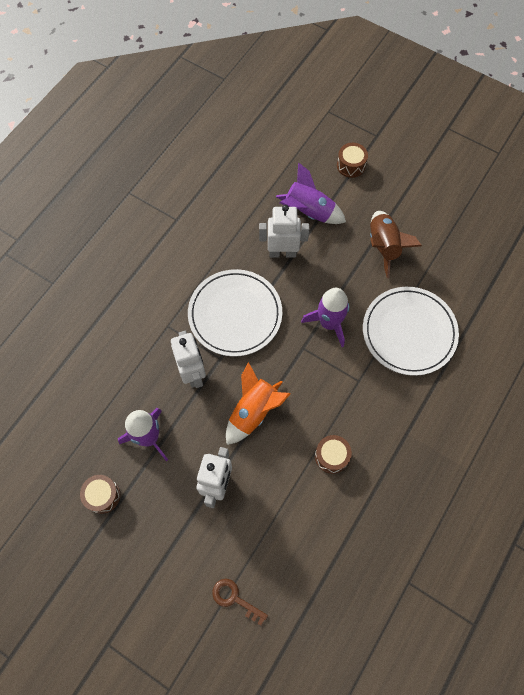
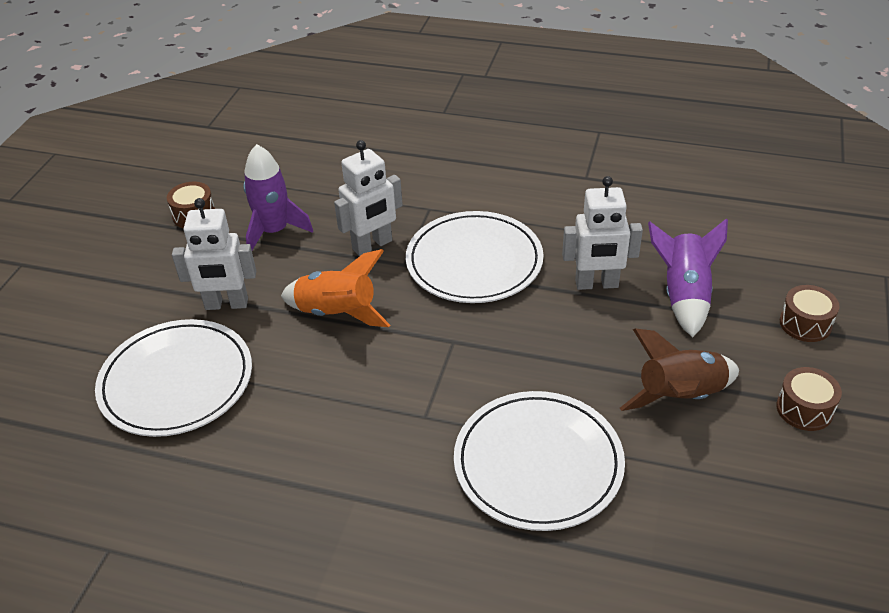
camera: 75 degrees right, 25 degrees down
(235, 599) = (76, 357): brown key -> none
(282, 253) = (596, 284): white robot -> white robot turned 105 degrees clockwise
(283, 528) = (176, 381): none -> white plate
(329, 323) = (506, 360): purple rocket -> none
(331, 456) = (292, 411): brown drum -> brown drum (804, 409)

